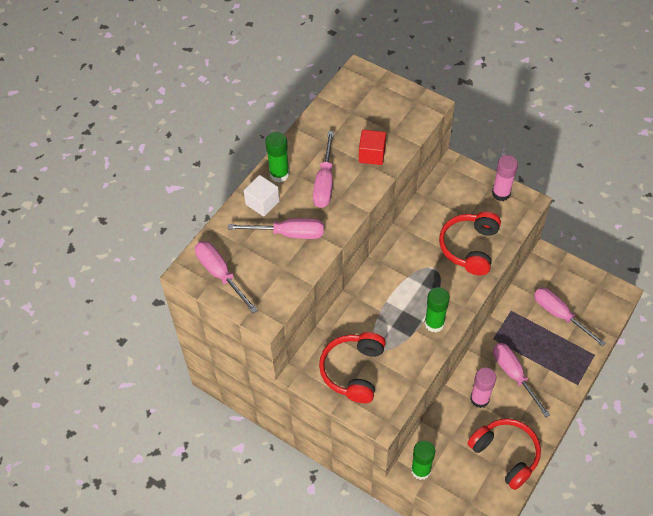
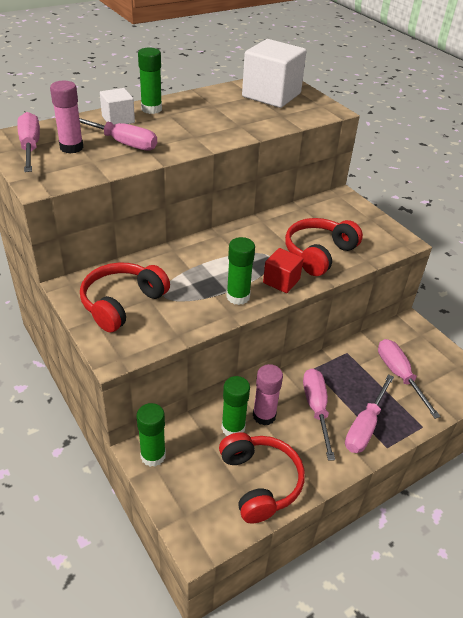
camera: 20 degrees right, 15 degrees down
(324, 182) = (188, 124): pink screwdriver -> pink screwdriver (365, 426)
(366, 104) = (271, 95): none -> white cube
(372, 155) = (249, 122): red cube -> red cube (281, 281)
(463, 420) = (233, 428): none -> green glue stick
(501, 193) = (378, 227): pink glue stick -> pink glue stick (71, 147)

